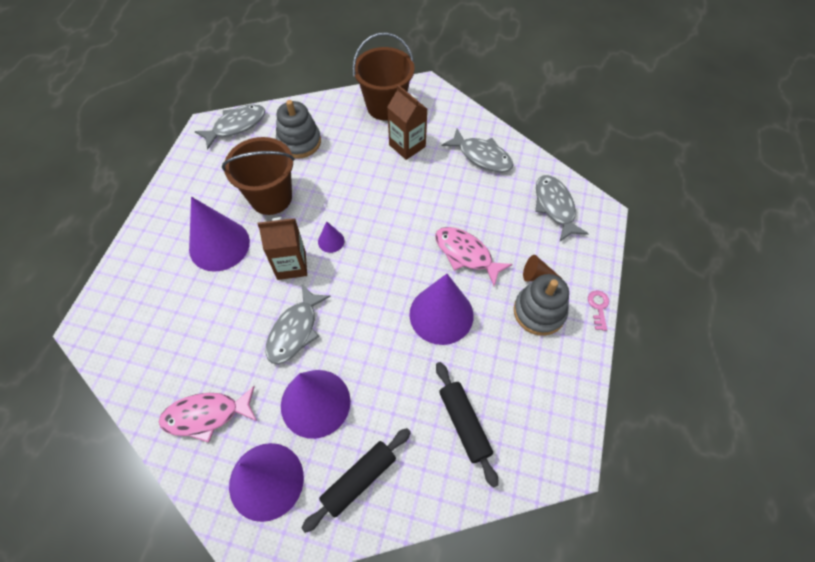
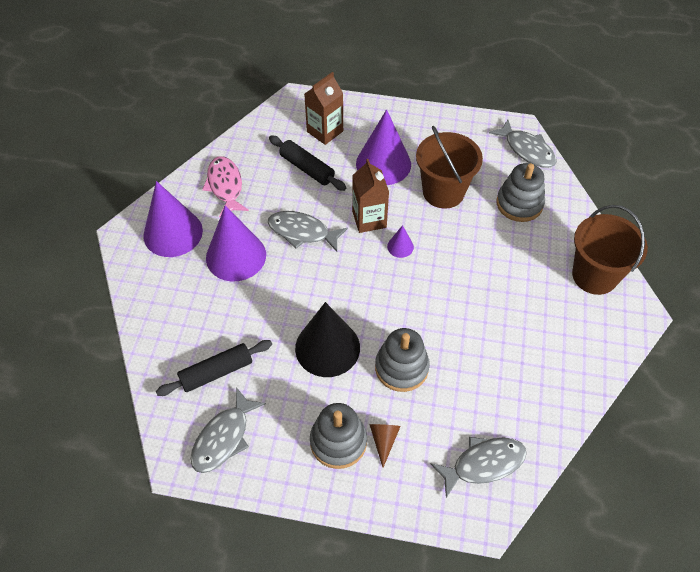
camera: 85 degrees right, 5 degrees down
(359, 480) = (170, 295): black rolling pin -> black rolling pin (307, 168)
(407, 146) = (540, 302): brown carton -> brown carton (325, 131)
(441, 314) = (327, 347): purple cone -> black cone
(466, 254) = (401, 368): pink fish -> grey stacking toy
(482, 156) = (544, 381): grey fish -> grey fish (224, 438)
(598, 307) = (349, 506): pink key -> none

